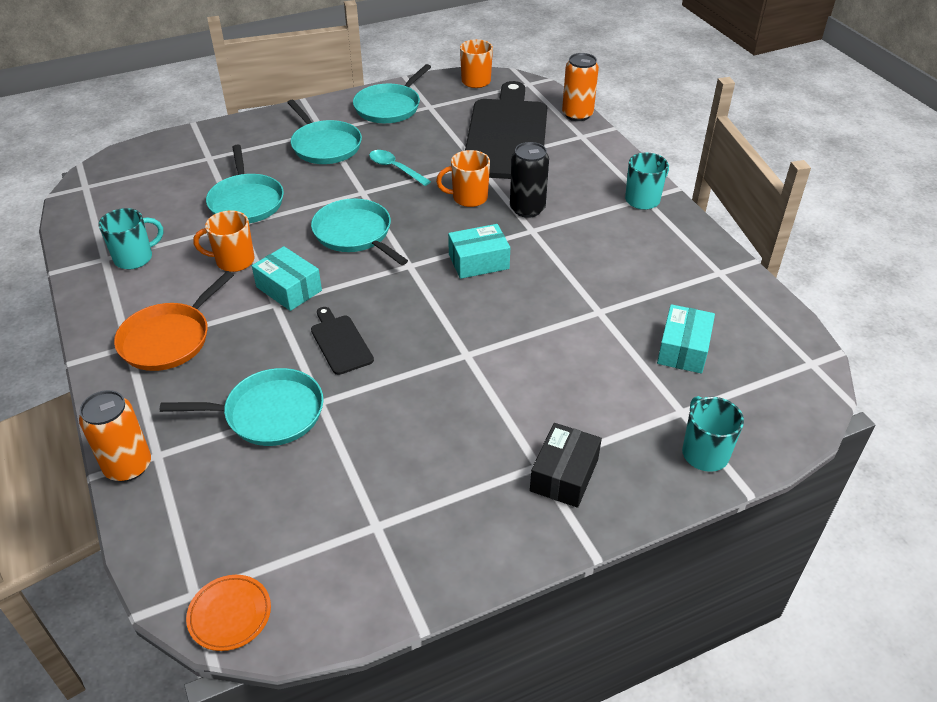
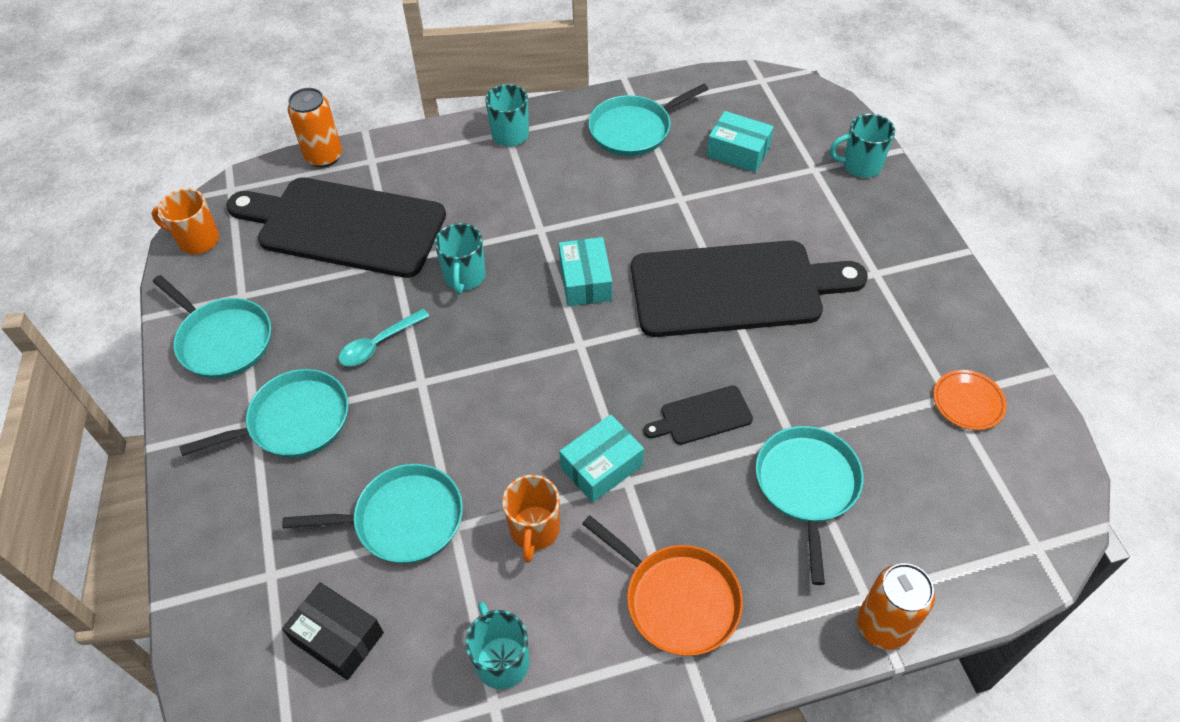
camera: 80 degrees left, 10 degrees up
(230, 614) = (1055, 515): orange plate -> orange plate (968, 402)
(355, 234) = (508, 394): turquoise pan -> turquoise pan (634, 129)
(468, 198) = (464, 277): orange mug -> turquoise mug
(491, 356) = (734, 288): none -> black cutting board
(527, 209) = (500, 228): black can -> none
(564, 475) = (886, 257): black box -> black box (338, 637)

